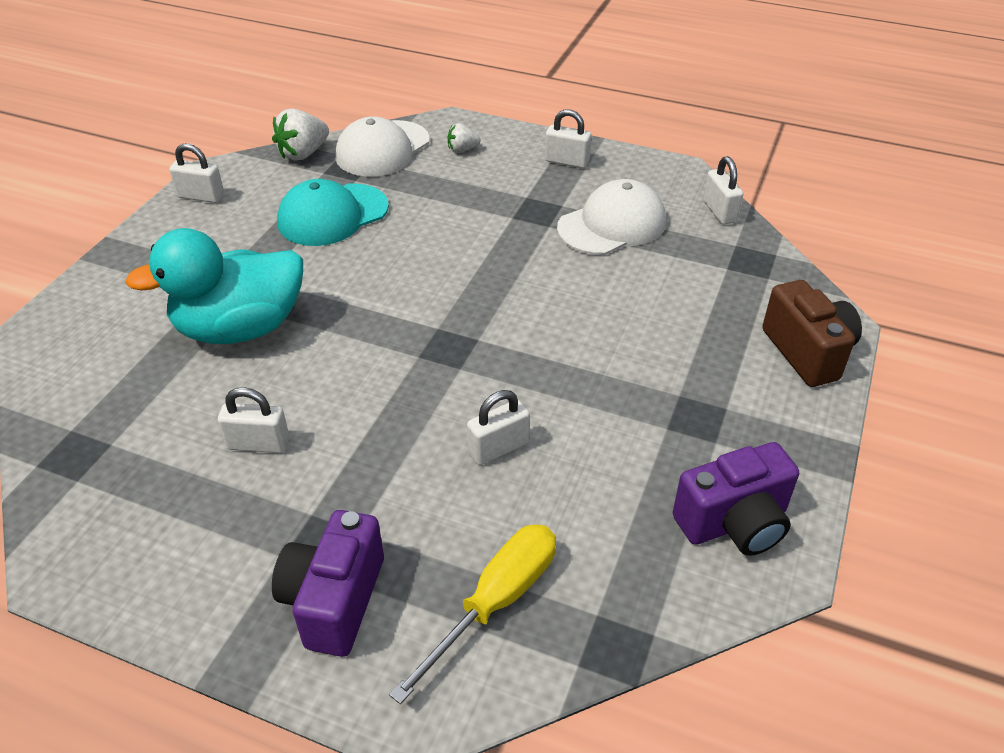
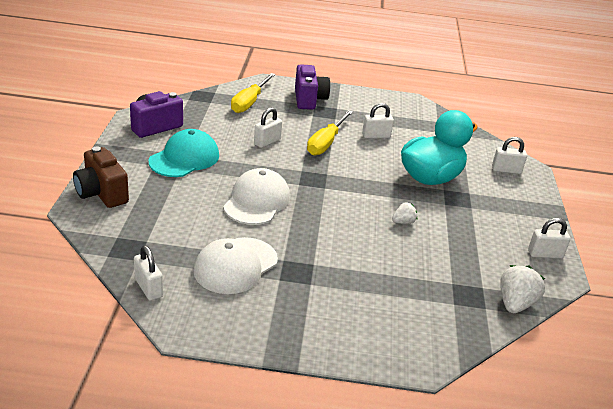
camera: 160 degrees right, 10 degrees down
(332, 215) = (442, 250): turquoise cap -> turquoise cap (184, 158)
(377, 433) = (326, 143): none -> yellow screwdriver
(382, 149) = (456, 318): white cap -> white cap (257, 201)
(462, 149) = (388, 327): white strawberry -> white strawberry (403, 222)
(567, 161) = (289, 326): white padlock -> white padlock (506, 170)

